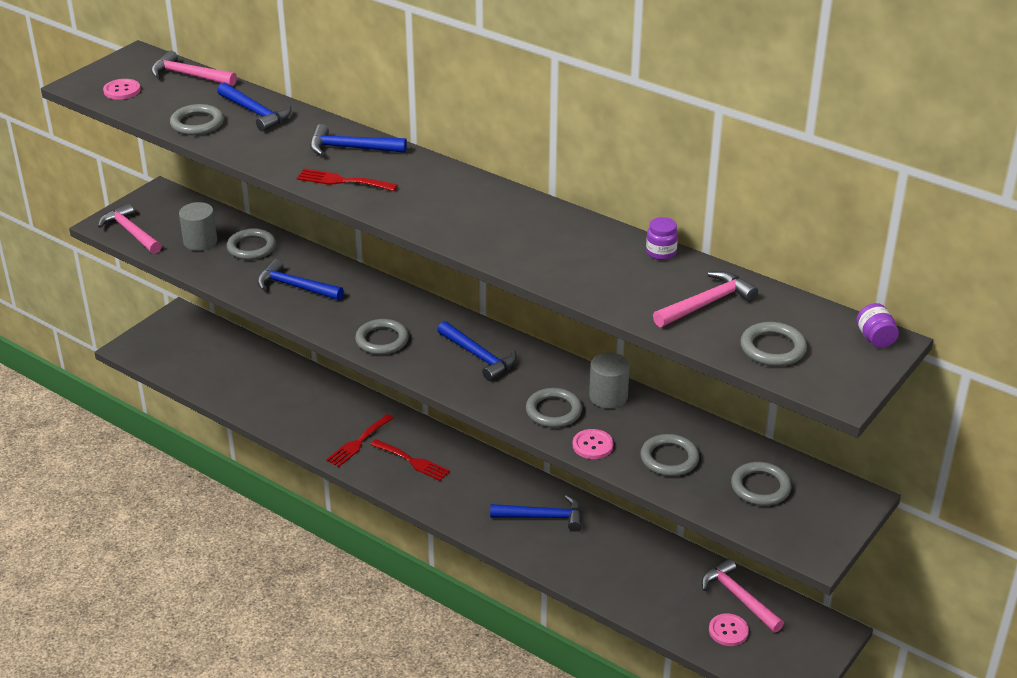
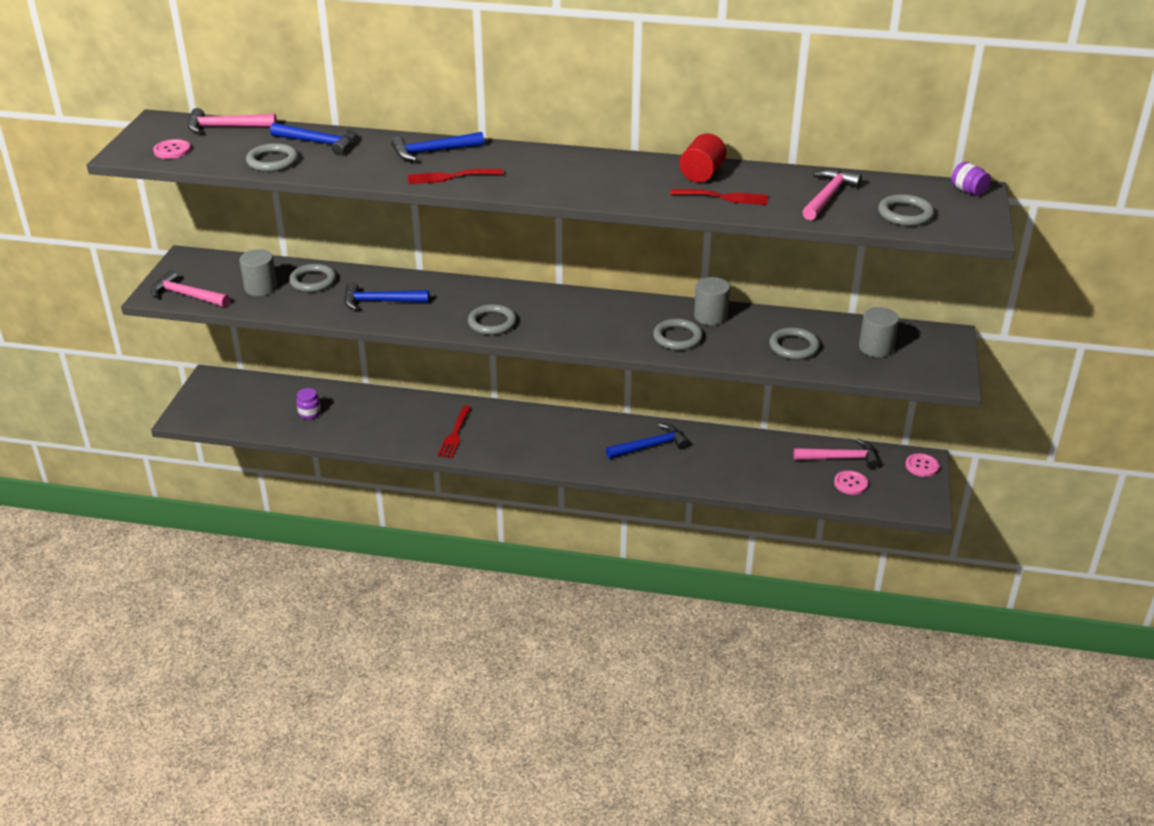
camera: 25 degrees left, 0 degrees up
(412, 461) = (512, 436): red fork -> red fork (724, 197)
(479, 356) = (583, 314): blue hammer -> none
(592, 445) = (729, 353): pink button -> pink button (922, 466)
(595, 241) = (702, 174): none -> red cylinder
(661, 252) = (759, 170): purple jar -> purple jar (309, 413)
(739, 597) = (840, 458): pink hammer -> pink hammer turned 150 degrees clockwise
(760, 487) = (876, 348): grey ring -> grey cylinder

